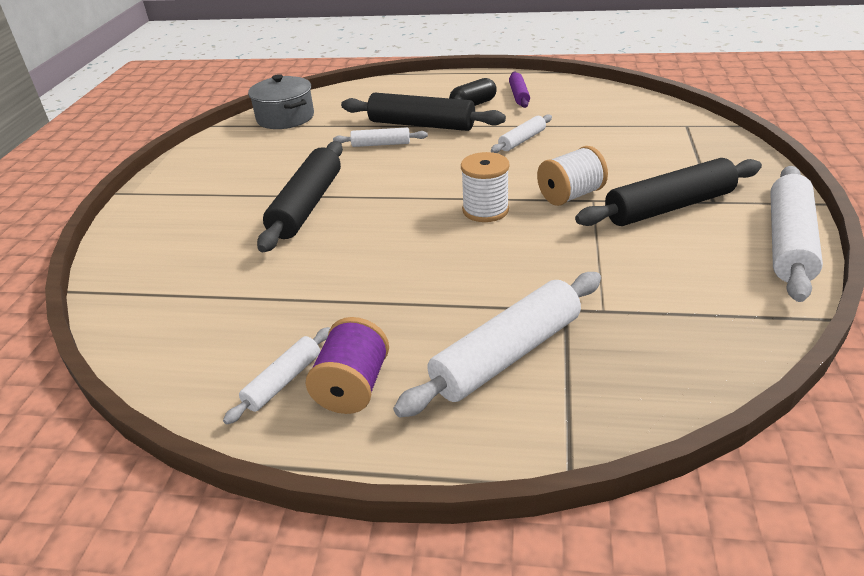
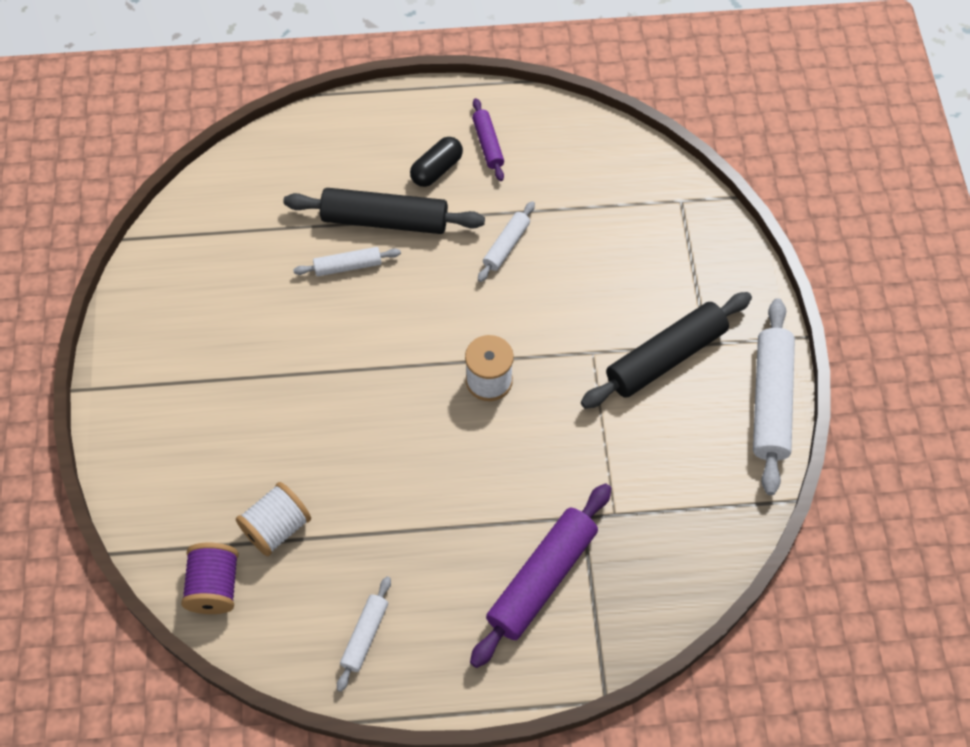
camera: 15 degrees left, 25 degrees up
(285, 118) = (211, 215): grey pot -> none
(307, 206) = (301, 392): black rolling pin -> none
(352, 387) = (424, 633): purple spool -> purple spool (214, 587)
(507, 355) = (541, 579): white rolling pin -> purple rolling pin
(570, 195) = (570, 347): white spool -> white spool (276, 528)

